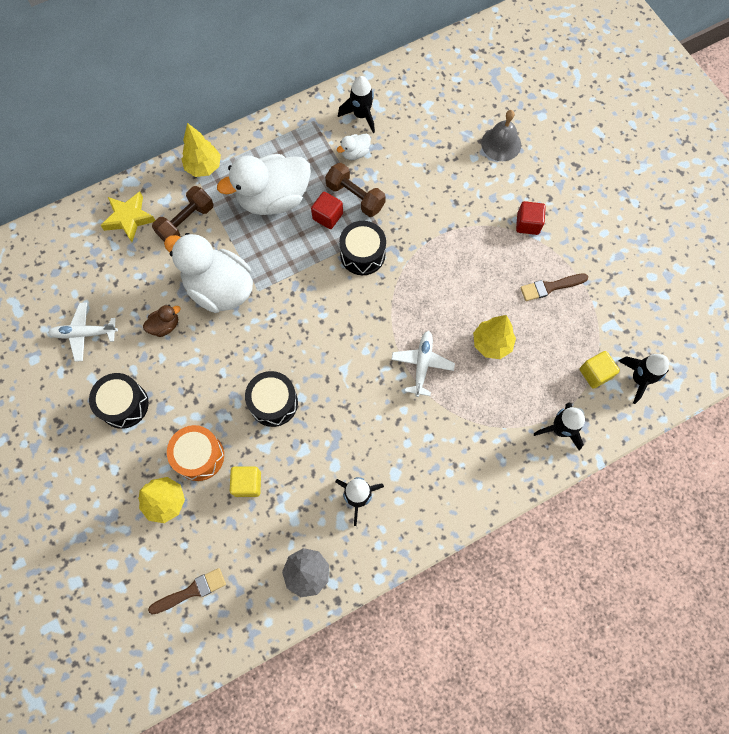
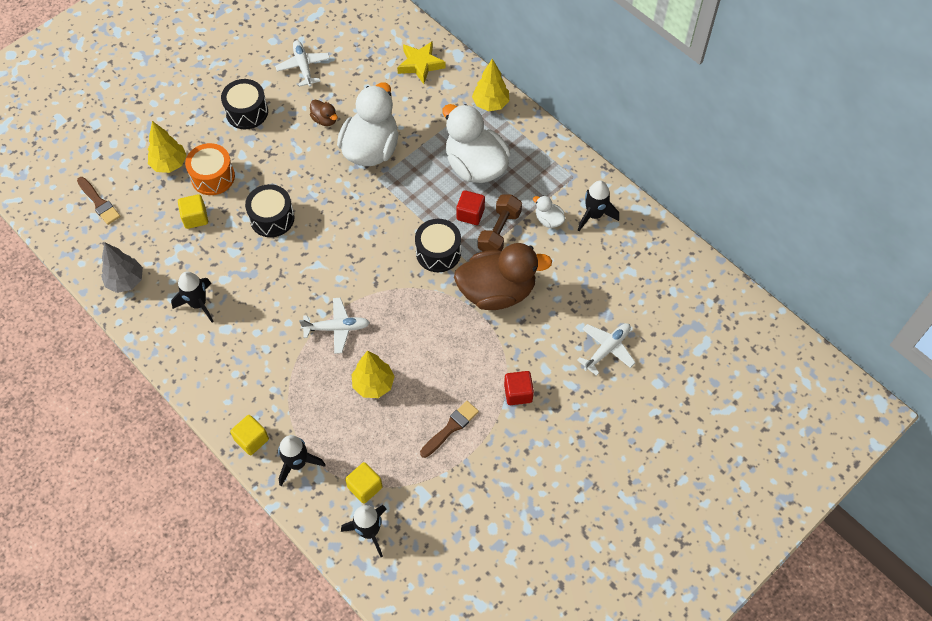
camera: 75 degrees right, 10 degrees down
(186, 222) = (430, 106): brown dumbbell -> none
(419, 215) = (497, 291): none -> brown duck
(501, 144) = (607, 349): grey bell -> white plane
(526, 468) = (252, 439): none -> yellow cube
(550, 287) = (451, 428): brown brush -> brown brush turned 75 degrees clockwise

